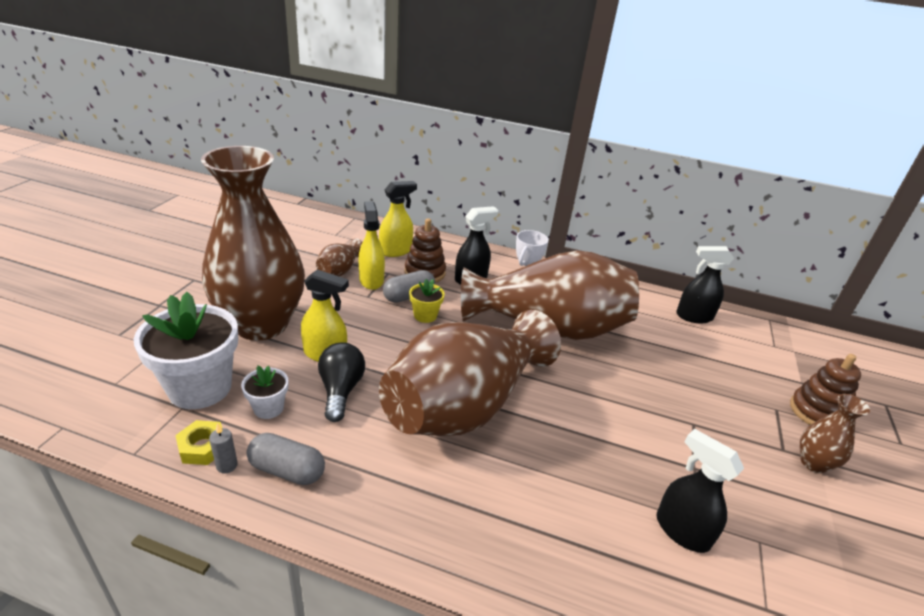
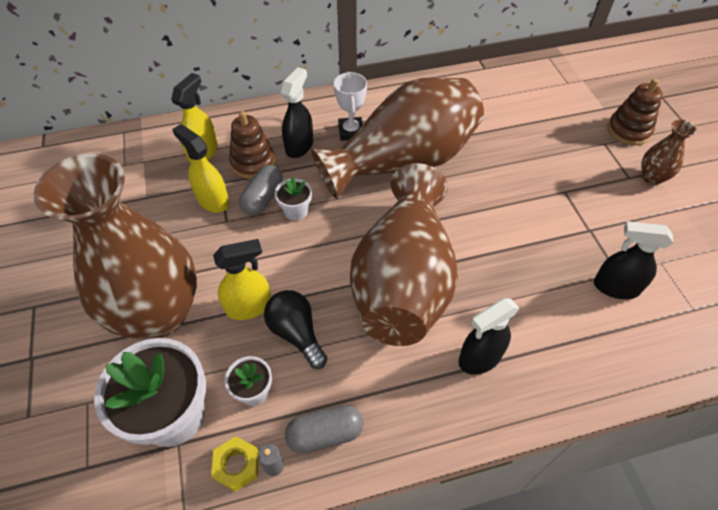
camera: 30 degrees left, 20 degrees up
(340, 270) = (172, 206): brown vase -> none
(425, 315) = (296, 211): yellow flower pot -> white flower pot
(693, 316) = (497, 85): black spray bottle -> black spray bottle (479, 358)

